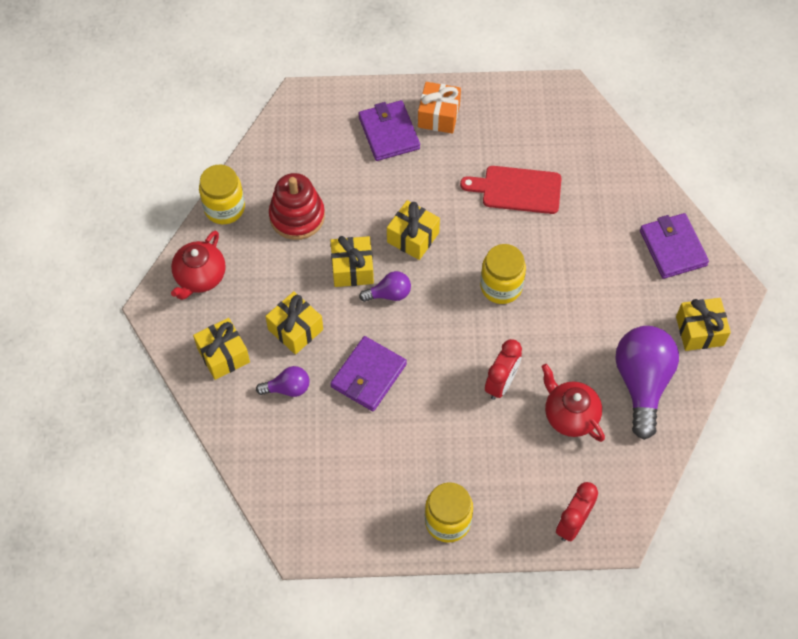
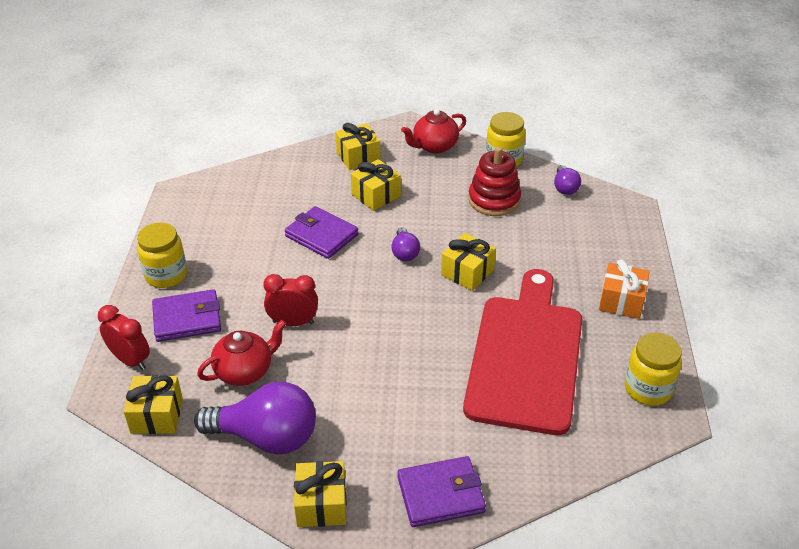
camera: 95 degrees right, 20 degrees down
(200, 277) = (434, 146): red teapot -> red teapot turned 60 degrees counterclockwise
(287, 388) = (320, 189): purple light bulb -> purple light bulb (565, 188)
(352, 269) = (435, 231): yellow gift -> yellow gift (157, 415)
(389, 133) = (594, 263): purple wallet -> purple wallet (187, 319)
(501, 286) = (404, 332): yellow jar -> yellow jar (648, 389)
(501, 383) = (293, 322): red clock -> red clock turned 150 degrees clockwise
(517, 190) = (525, 356): red cutting board -> red cutting board, size x1.90

